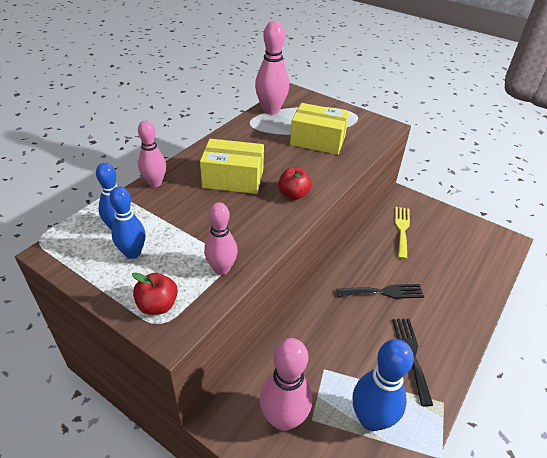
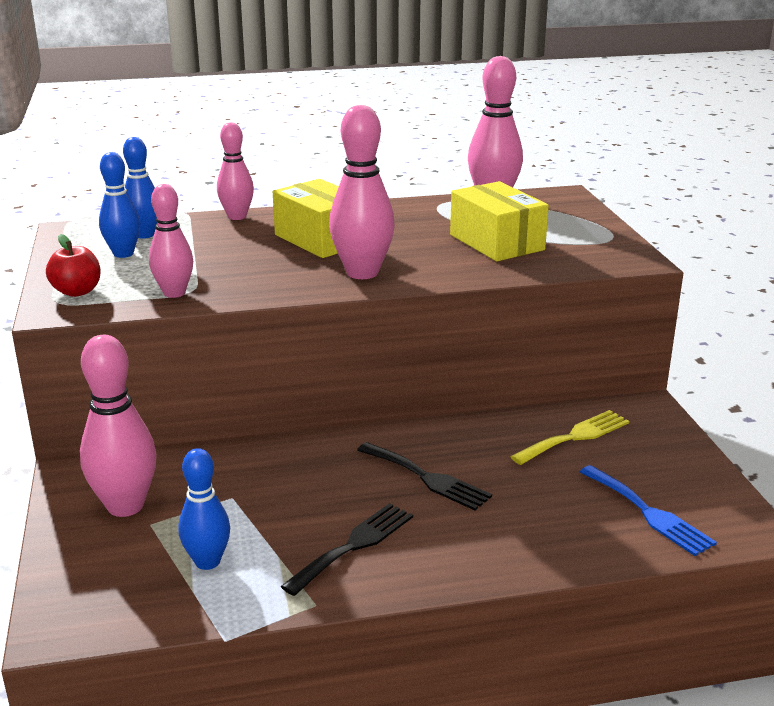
camera: 45 degrees right, 15 degrees down
(293, 195) = (362, 273): red apple -> pink bowling pin
(371, 419) = (207, 561): blue bowling pin -> blue bowling pin, size x0.64
(474, 254) = (648, 513): none -> blue fork

